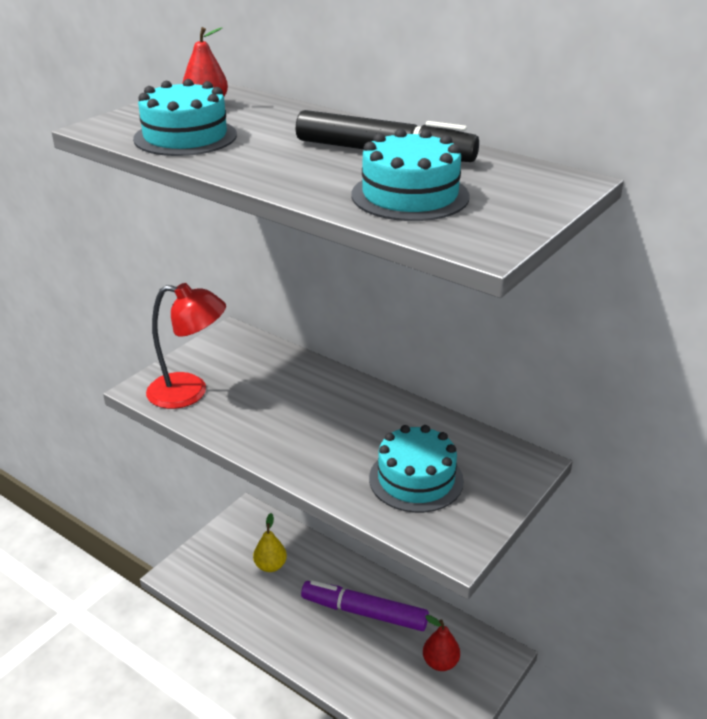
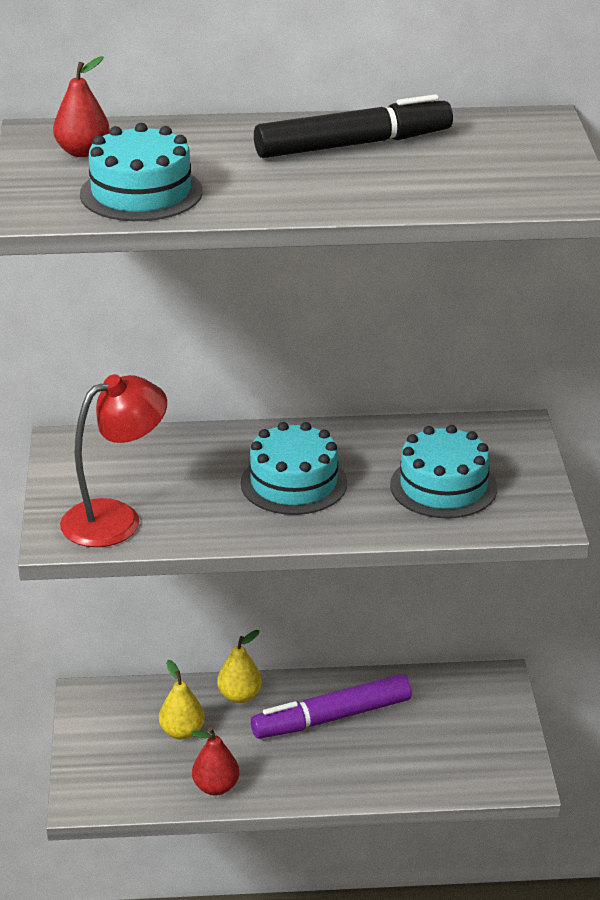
camera: 40 degrees left, 0 degrees up
(327, 563) = (240, 696): none -> yellow pear
(410, 195) = (449, 177): turquoise cake -> turquoise cake (293, 483)
(440, 662) = (451, 717): red pear -> red pear (216, 787)

